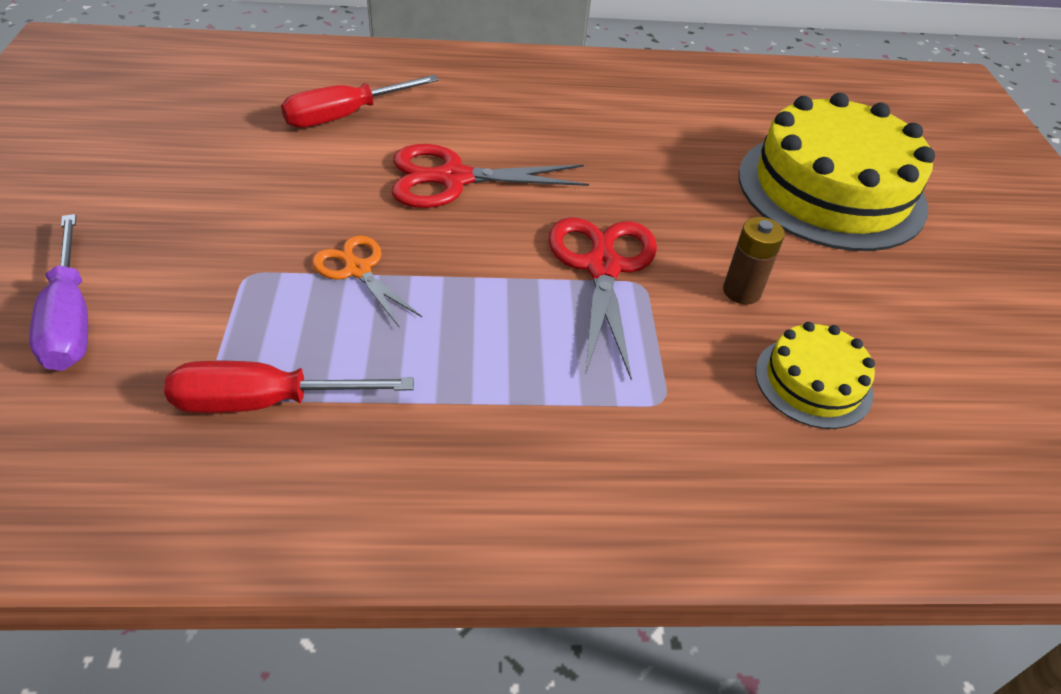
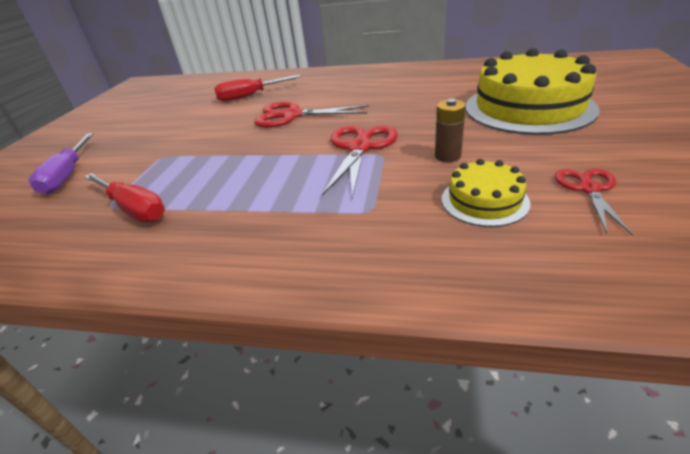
camera: 20 degrees right, 10 degrees down
(266, 402) = (134, 209): red screwdriver -> red screwdriver turned 150 degrees counterclockwise
(358, 270) = (218, 153): orange scissors -> none
(936, 361) = (589, 189): none -> red scissors

